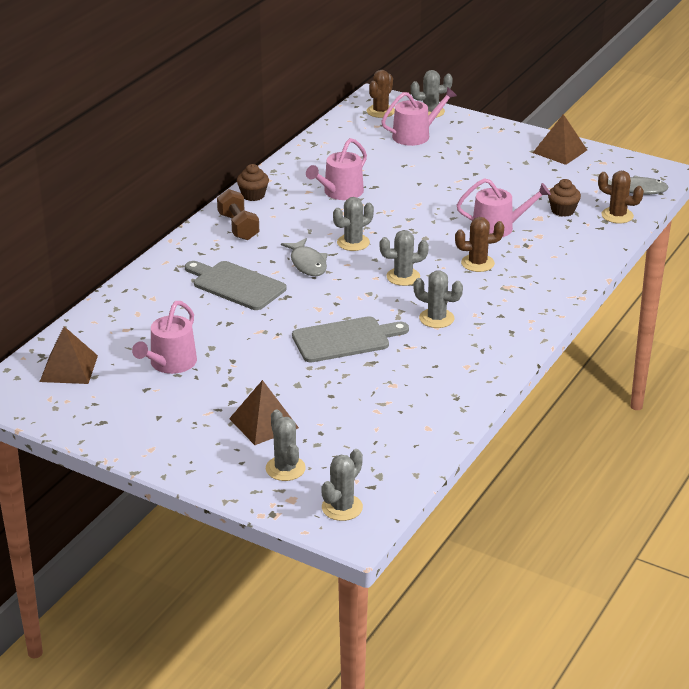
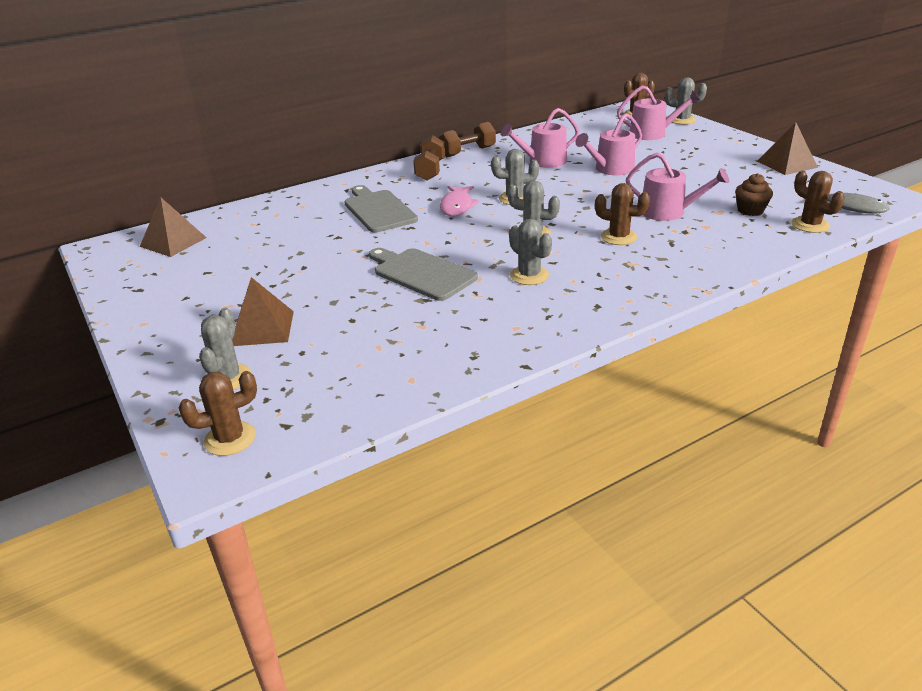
camera: 30 degrees right, 0 degrees up
(170, 363) = (251, 257): pink watering can -> pink watering can (610, 169)
(253, 195) = (468, 152): brown cupcake -> brown dumbbell
(307, 263) = (457, 206): grey fish -> pink fish
(342, 507) = (230, 439): grey cactus -> brown cactus
(345, 339) = (421, 273): grey cutting board -> grey cutting board turned 150 degrees counterclockwise

